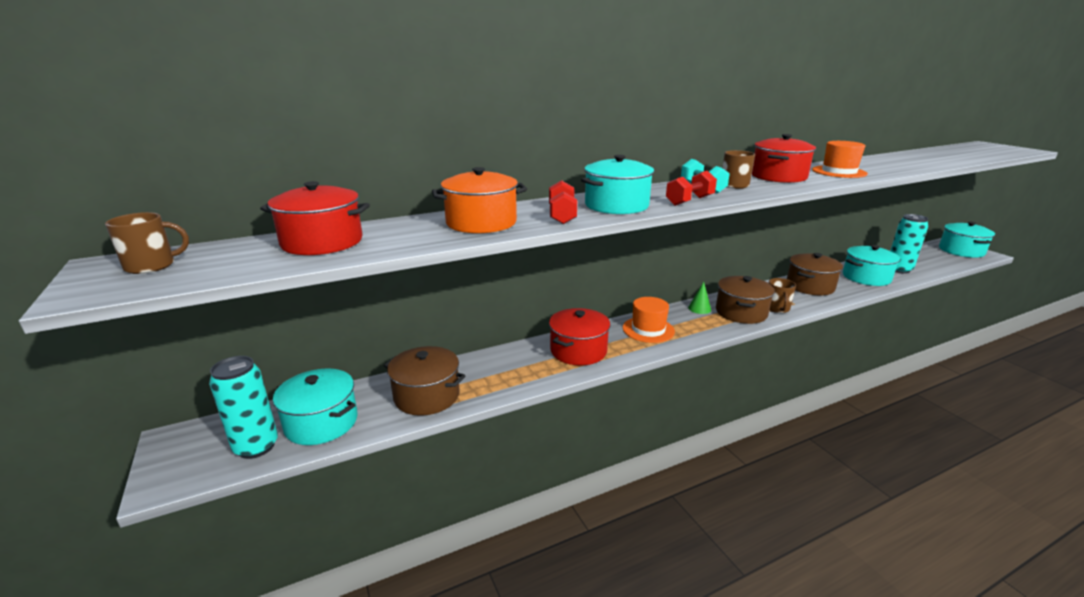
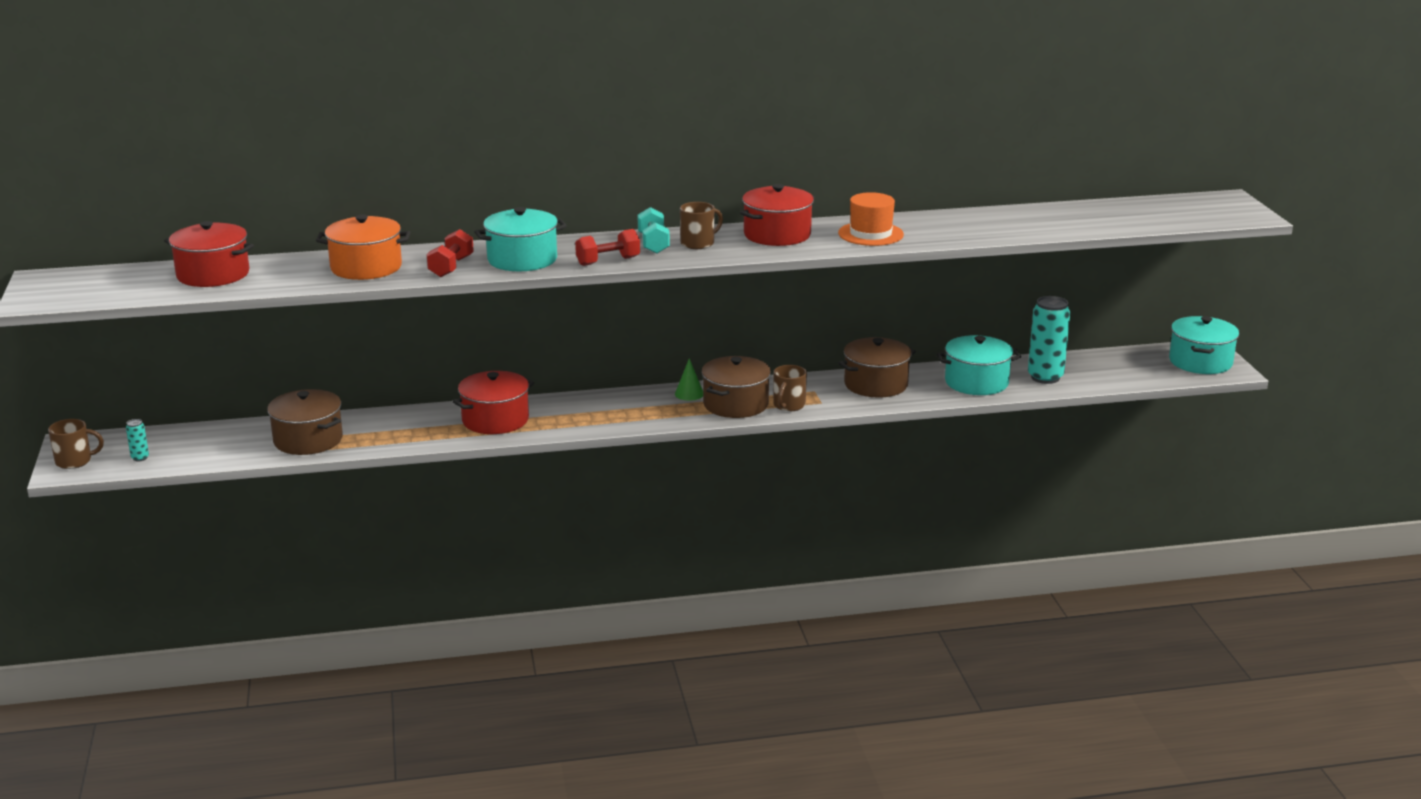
camera: 15 degrees right, 0 degrees up
(152, 266) = (76, 283): brown mug -> brown mug (75, 461)
(256, 447) = (140, 458): turquoise can -> turquoise can, size x0.45
(321, 422) = (201, 448): turquoise pot -> none
(648, 329) = (597, 409): orange hat -> none

